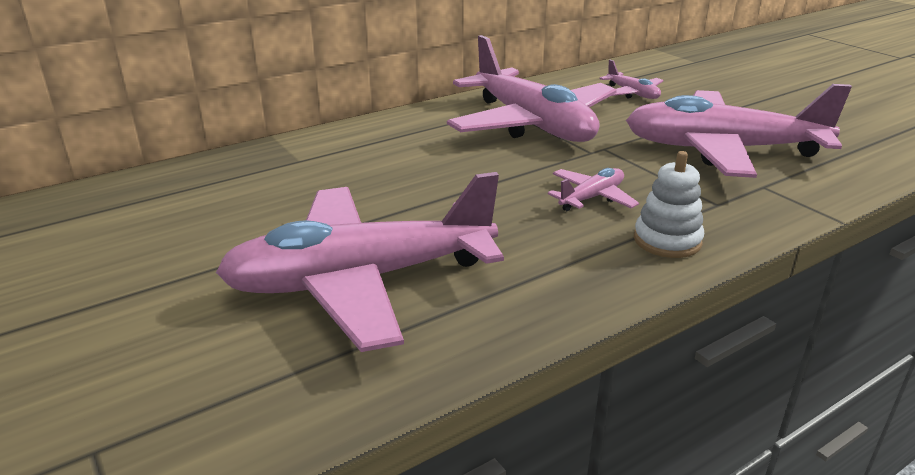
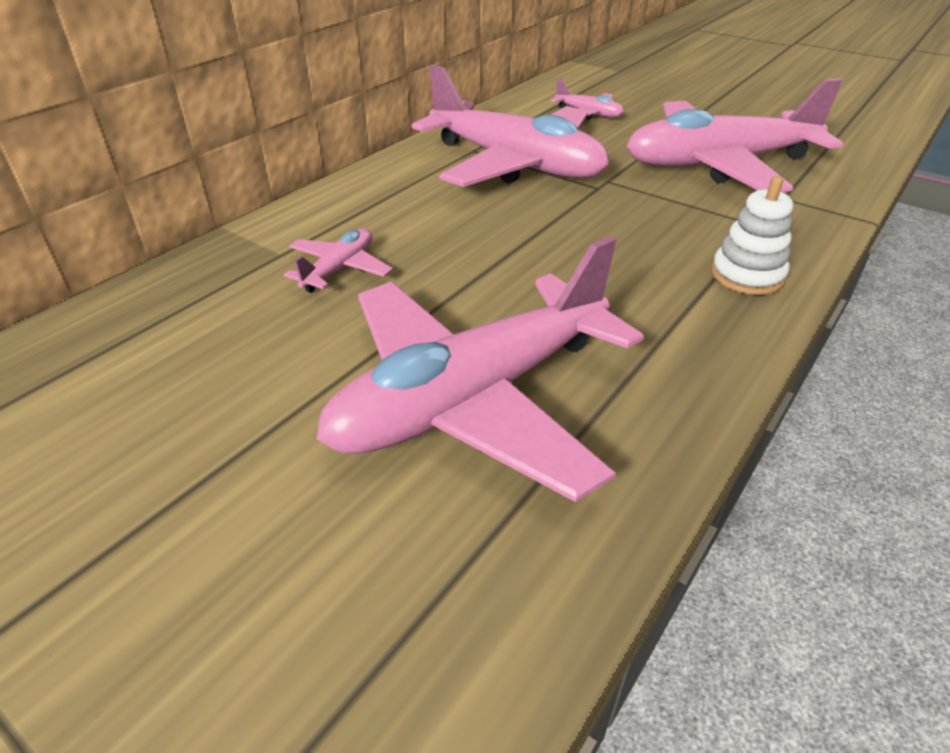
camera: 20 degrees left, 10 degrees up
(592, 198) = (640, 240): pink plane -> pink plane (339, 269)

